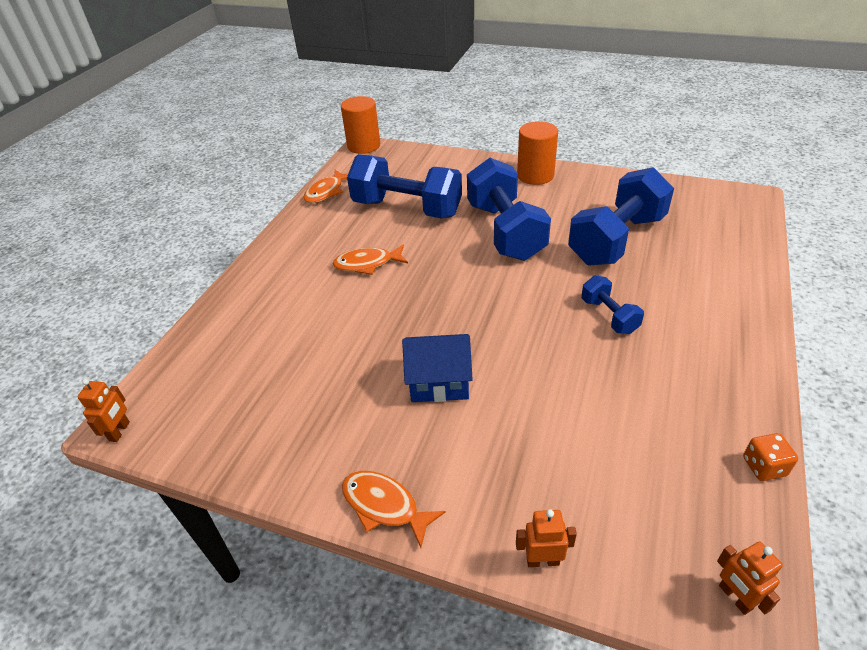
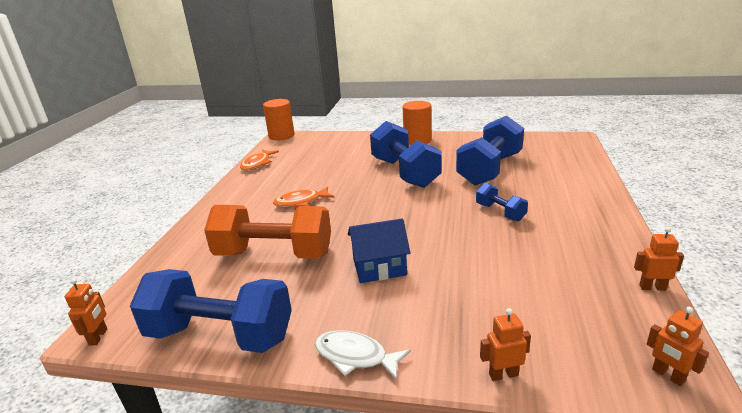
camera: 10 degrees left, 15 degrees down
(321, 343) = (274, 254): none -> orange dumbbell
(384, 506) = (355, 356): orange fish -> white fish
(407, 208) = (324, 167): blue dumbbell -> blue dumbbell (220, 335)
(764, 466) = (652, 287): orange dice -> orange robot

